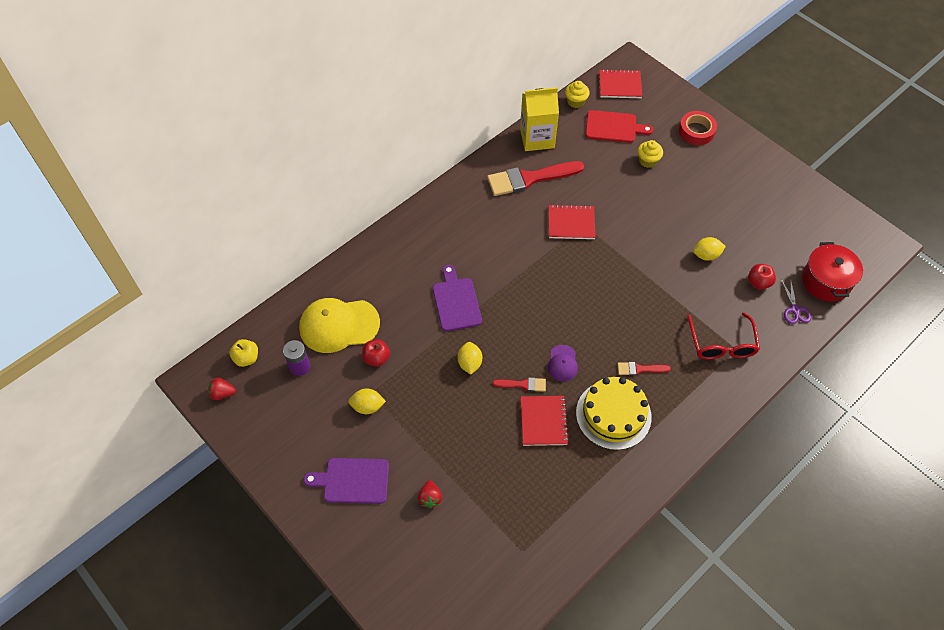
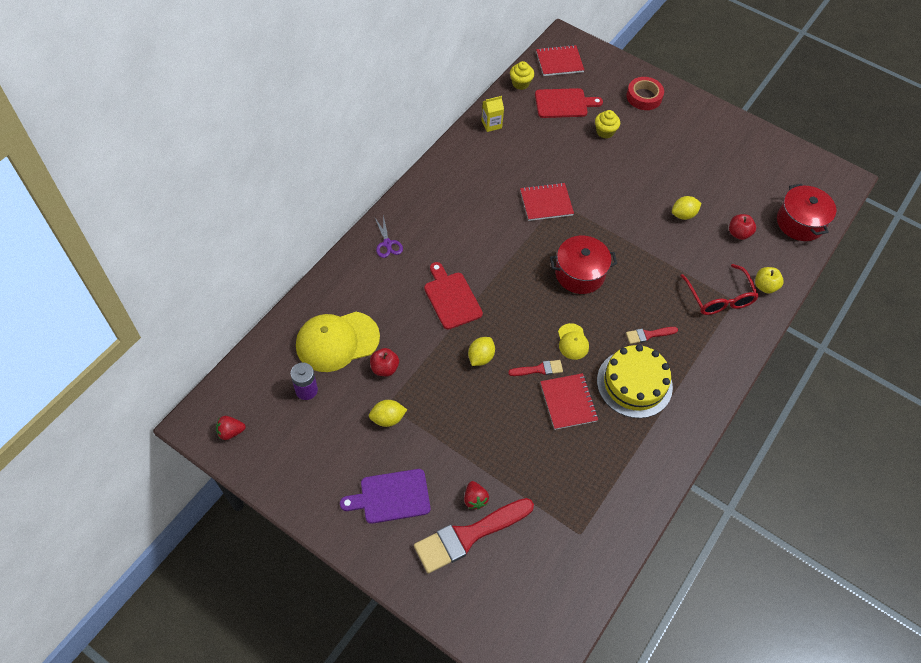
camera: 15 degrees left, 0 degrees up
(246, 358) = (247, 391): yellow apple -> yellow apple (765, 286)
(456, 302) = (451, 298): purple cutting board -> red cutting board
(469, 363) = (480, 357): yellow lemon -> yellow lemon turned 45 degrees clockwise
(529, 179) = (494, 165): red brush -> red brush (468, 536)
(537, 138) = (491, 124): yellow carton -> yellow carton, size x0.53
(562, 363) = (572, 342): purple cap -> yellow cap
(586, 297) = (580, 273): none -> red pot
(794, 309) = (778, 254): purple scissors -> purple scissors (387, 244)

